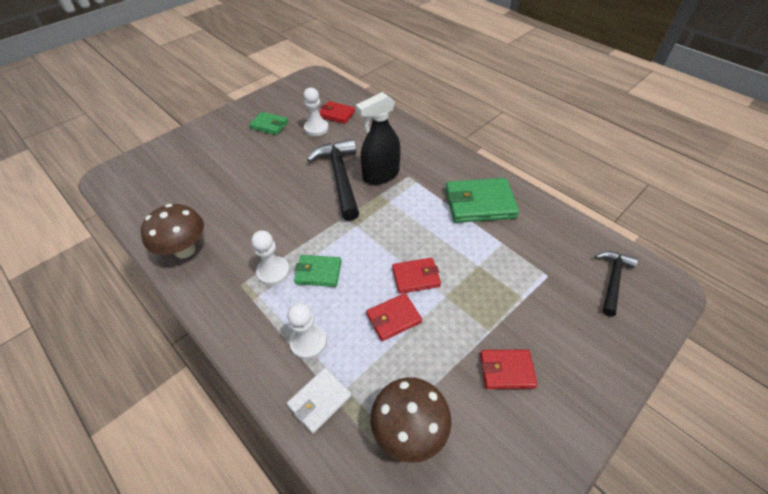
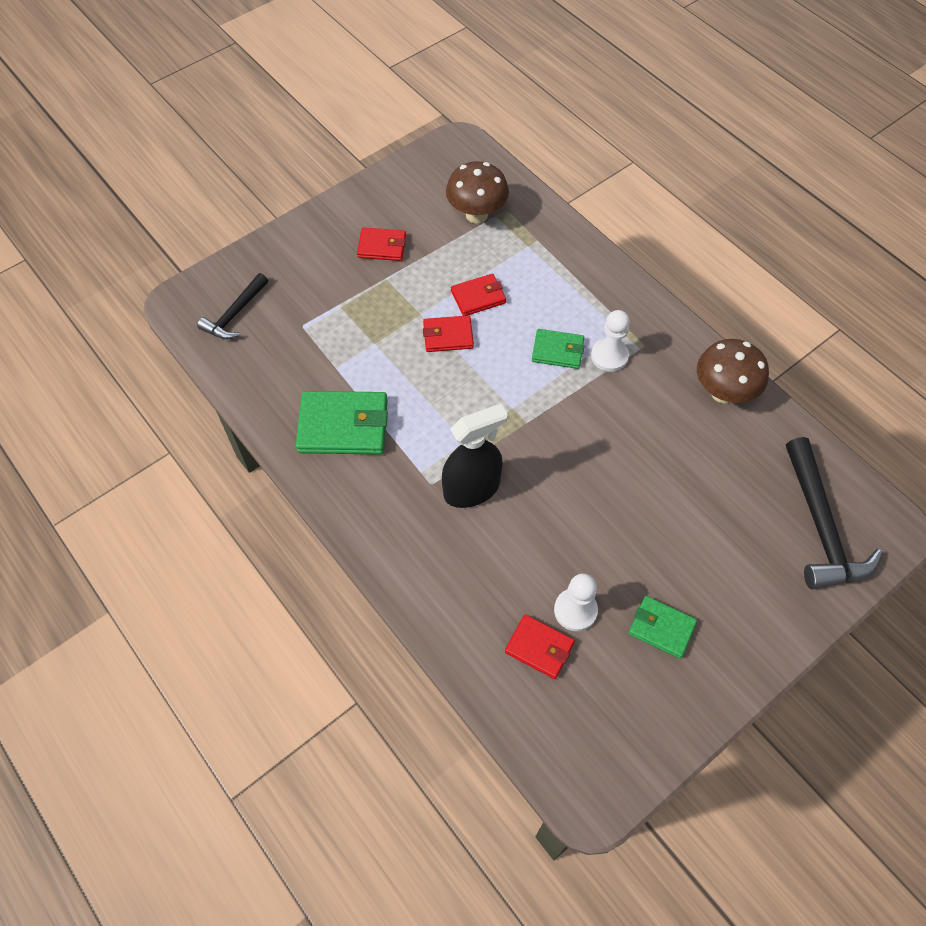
camera: 175 degrees left, 10 degrees up
(308, 342) = (563, 283): white pawn -> none
(319, 400) = (550, 239): white wallet -> none
(340, 177) = (532, 491): black hammer -> black hammer (821, 527)

